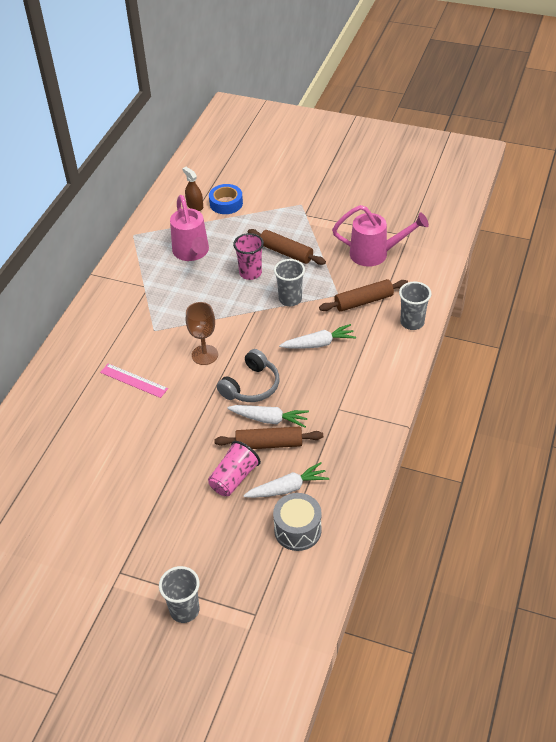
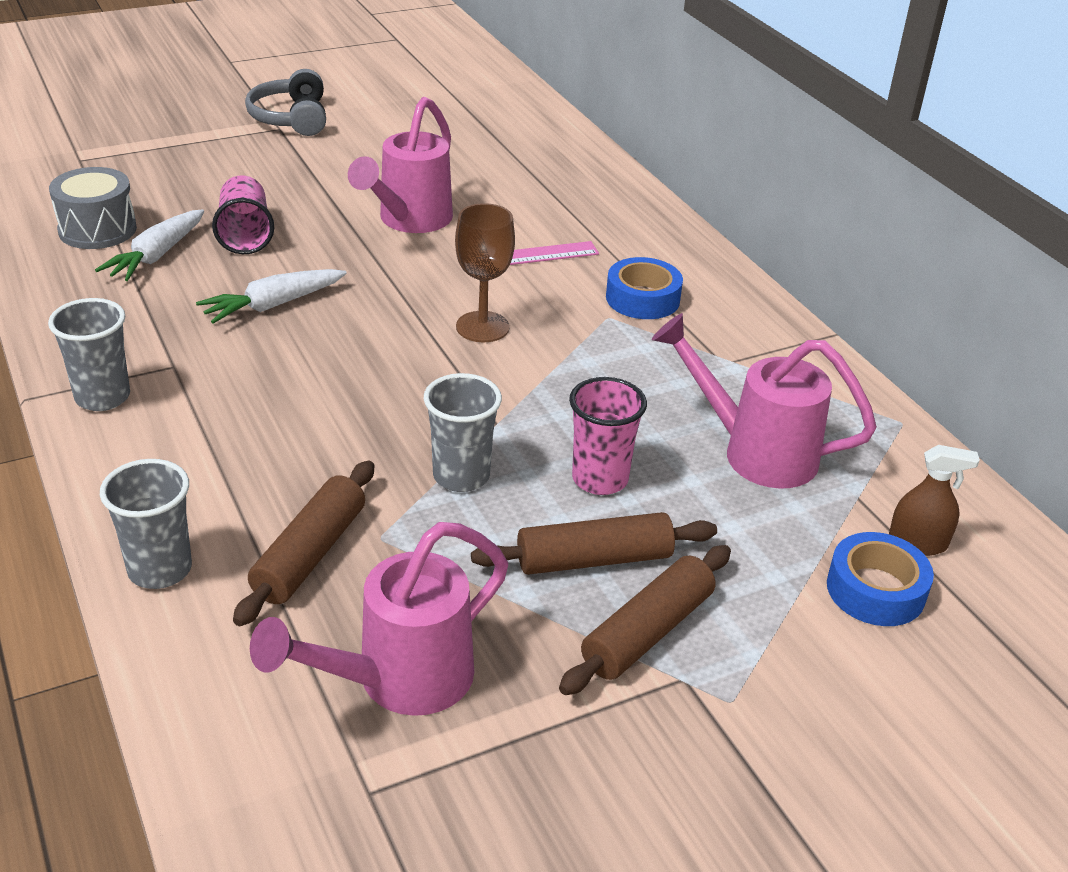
camera: 130 degrees right, 10 degrees down
(128, 330) = (642, 298): none -> blue tape
(153, 438) = (409, 221): none -> pink watering can
(184, 610) = (168, 134): grey cup -> grey cup (102, 397)
(251, 386) = (354, 327): grey headphones -> grey headphones (291, 118)
(269, 444) = (238, 282): brown rolling pin -> brown rolling pin (647, 632)
(318, 344) = (314, 434): white carrot -> none

